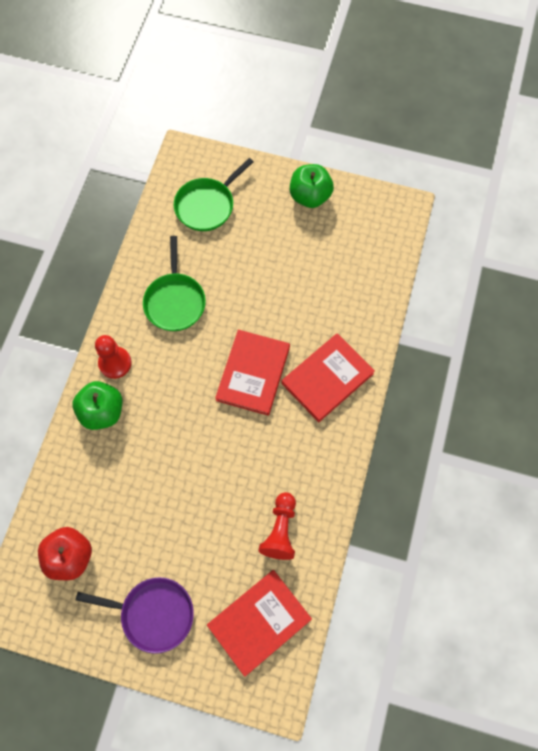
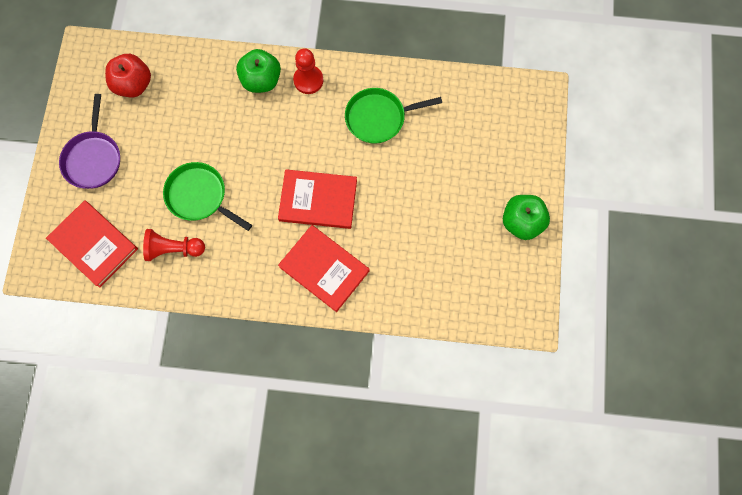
camera: 80 degrees right, 5 degrees up
(207, 206) = (487, 126): green pan -> green pan (199, 196)

